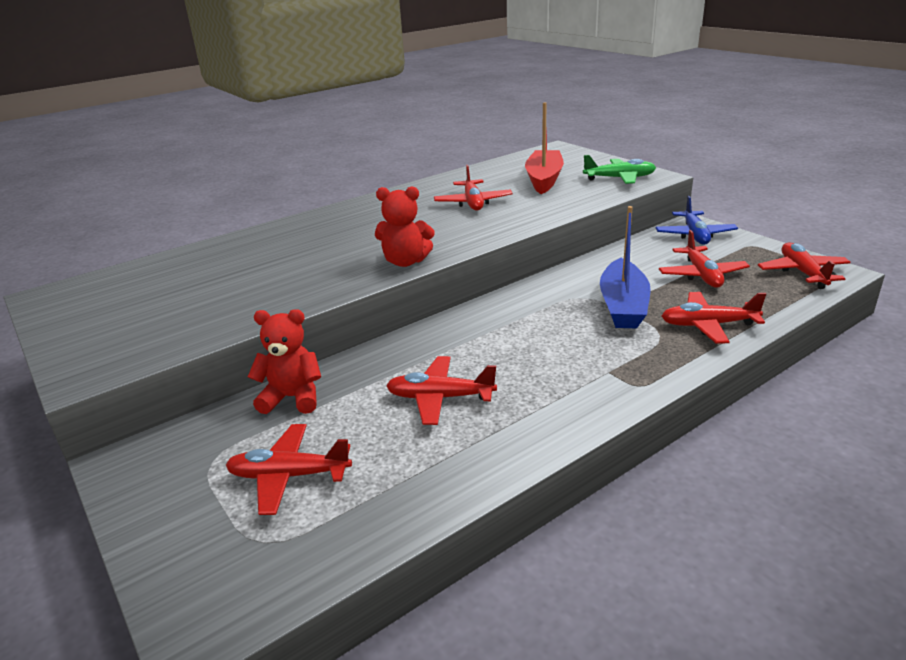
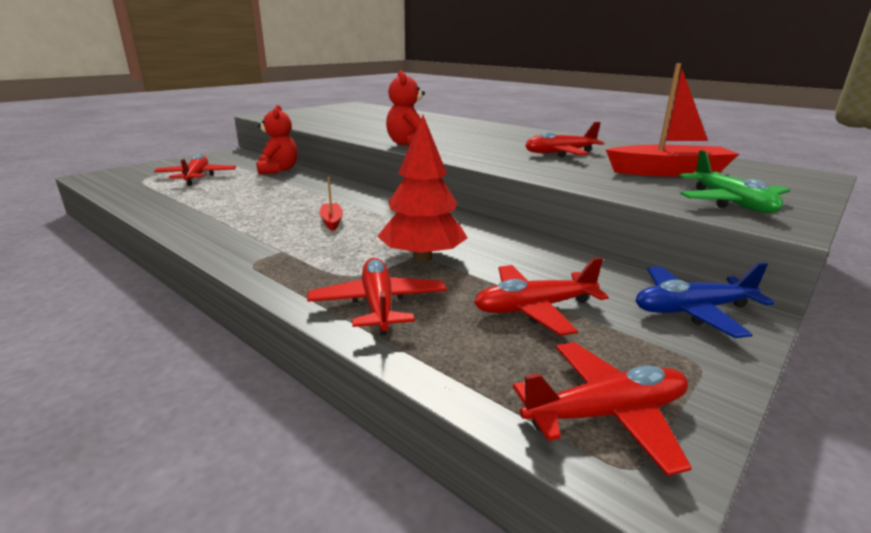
camera: 75 degrees right, 5 degrees down
(440, 398) = (262, 200): red plane -> none
(529, 348) = (332, 221): none -> red boat
(623, 306) = (422, 257): blue boat -> red tree

